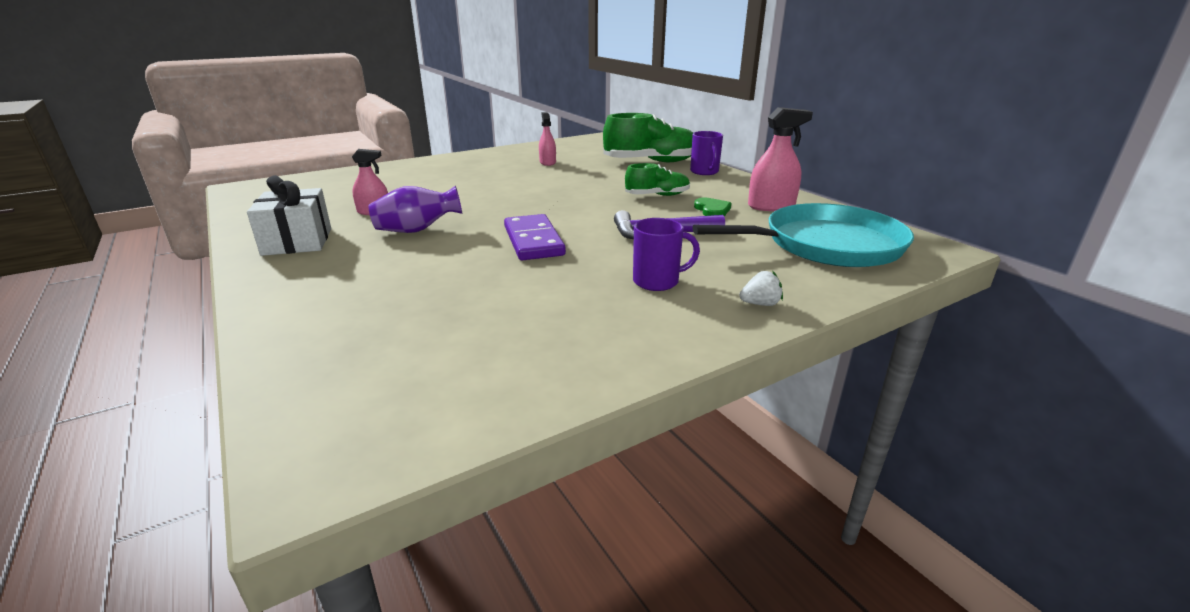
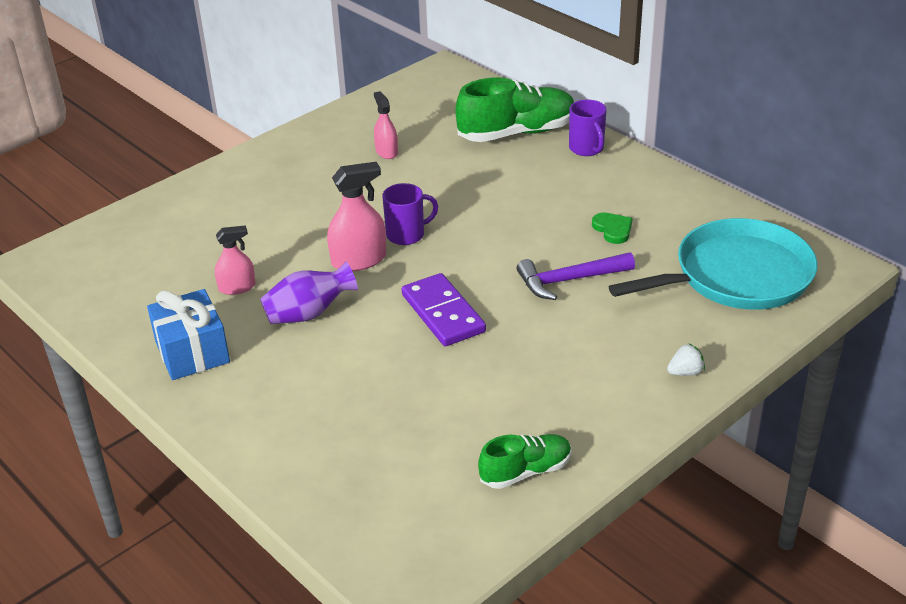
camera: 10 degrees left, 10 degrees up
(297, 241) = (192, 352): white gift -> blue gift
(657, 195) = (545, 209): green shoe -> green shoe (526, 471)
(657, 281) = (587, 356): purple mug -> purple mug (407, 234)
(771, 206) = (674, 212): pink spray bottle -> pink spray bottle (358, 260)

